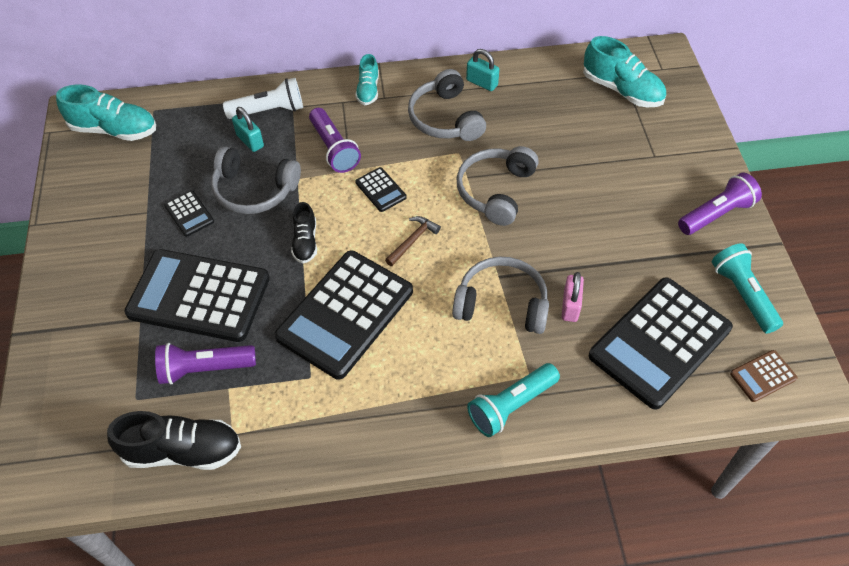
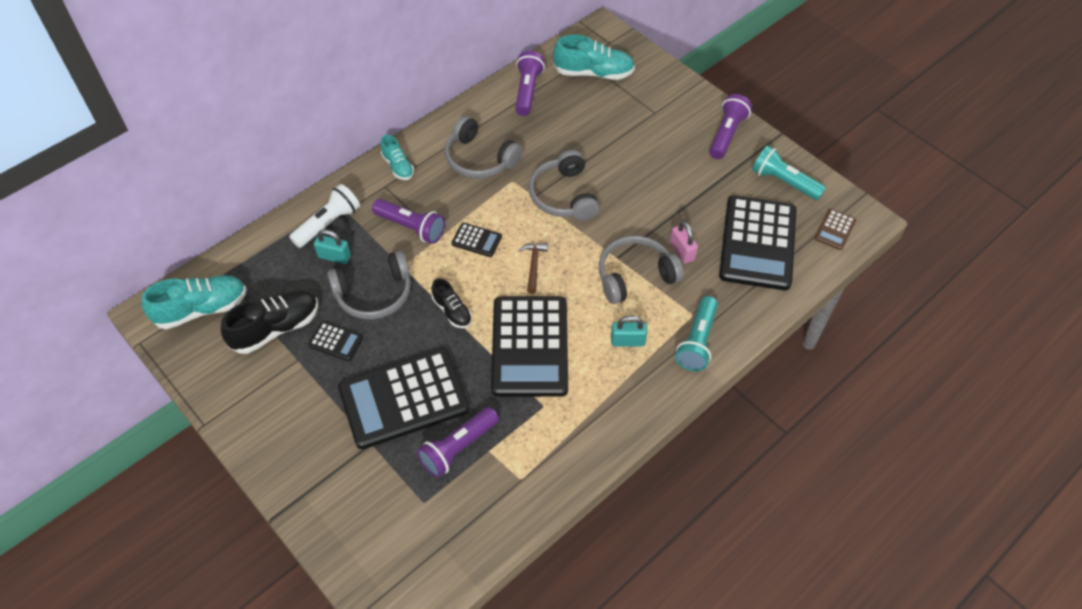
camera: 35 degrees left, 0 degrees up
(183, 451) = (495, 514): black shoe -> black shoe (276, 328)
(482, 83) = (484, 117): turquoise padlock -> turquoise padlock (627, 341)
(542, 78) = (527, 91): none -> purple flashlight

